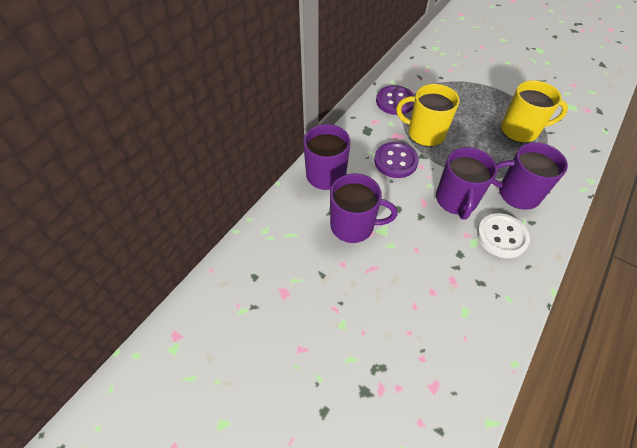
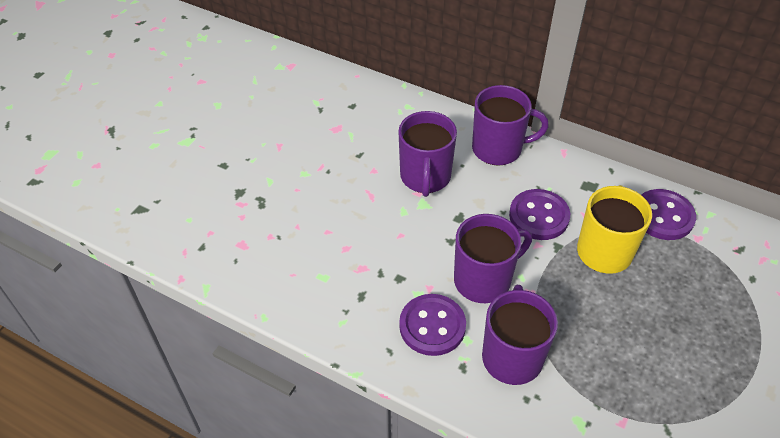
camera: 85 degrees right, 5 degrees down
(456, 200) = (484, 280): purple mug -> purple mug turned 150 degrees clockwise
(501, 236) = (432, 326): white button -> purple button
(520, 130) = (655, 382): yellow mug -> none

